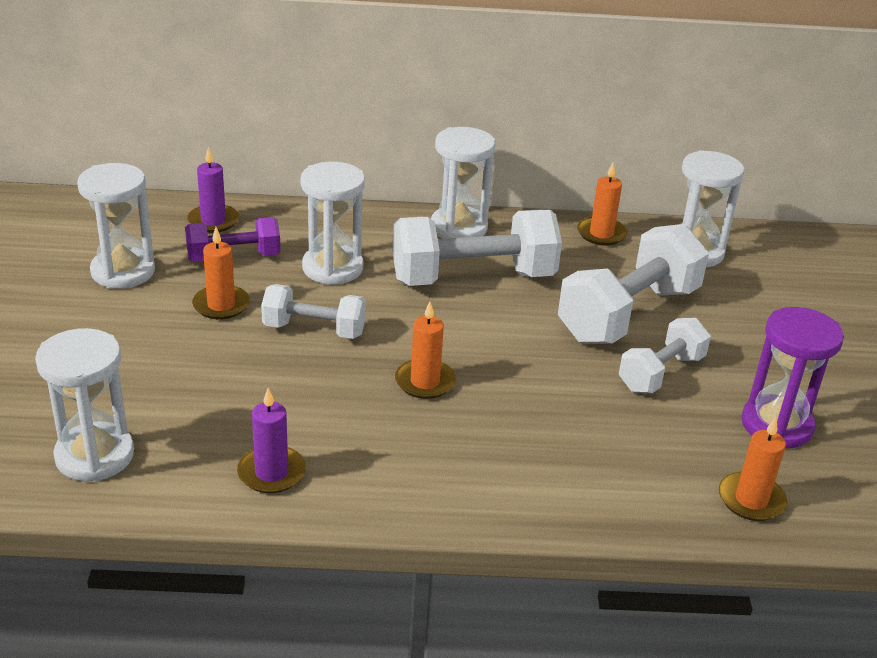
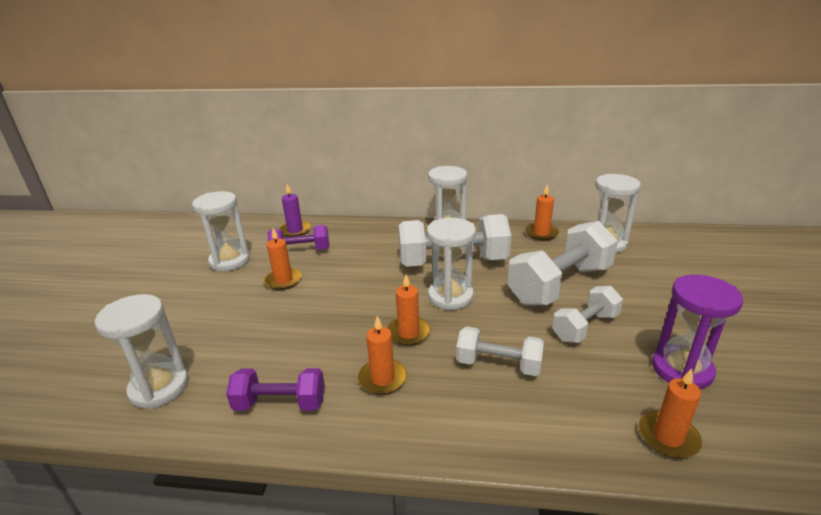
camera: 10 degrees right, 5 degrees down
(271, 472) = (280, 403): purple candle -> purple dumbbell
(314, 330) = (339, 296): white dumbbell -> white dumbbell (498, 365)
(332, 268) = (361, 257): white hourglass -> white hourglass (450, 296)
(400, 441) = (382, 378): none -> orange candle

